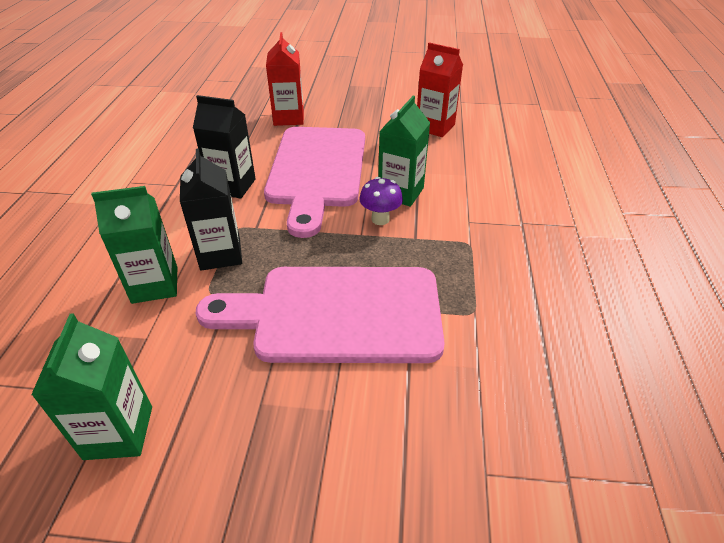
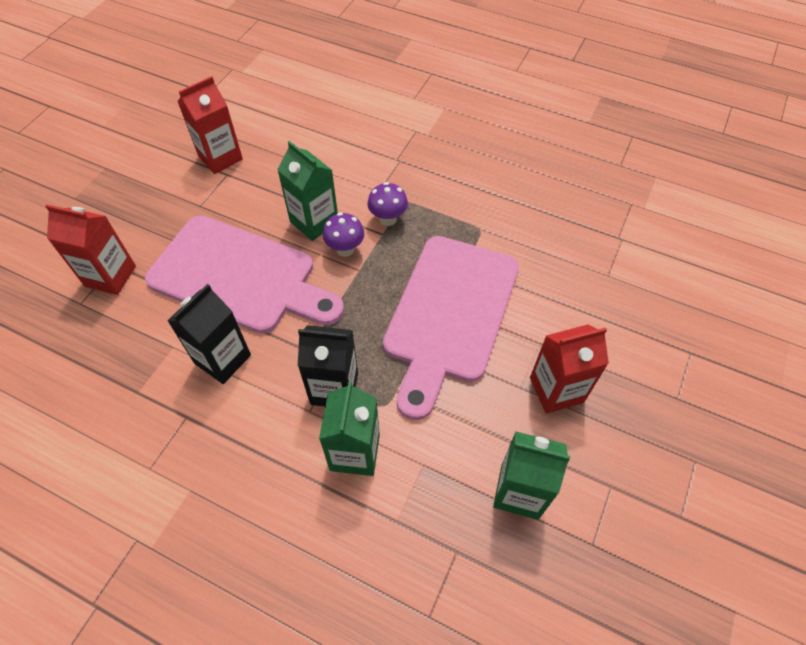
camera: 70 degrees left, 15 degrees up
(266, 443) = (556, 390): none -> red carton
(436, 237) = (388, 219): none -> purple mushroom

